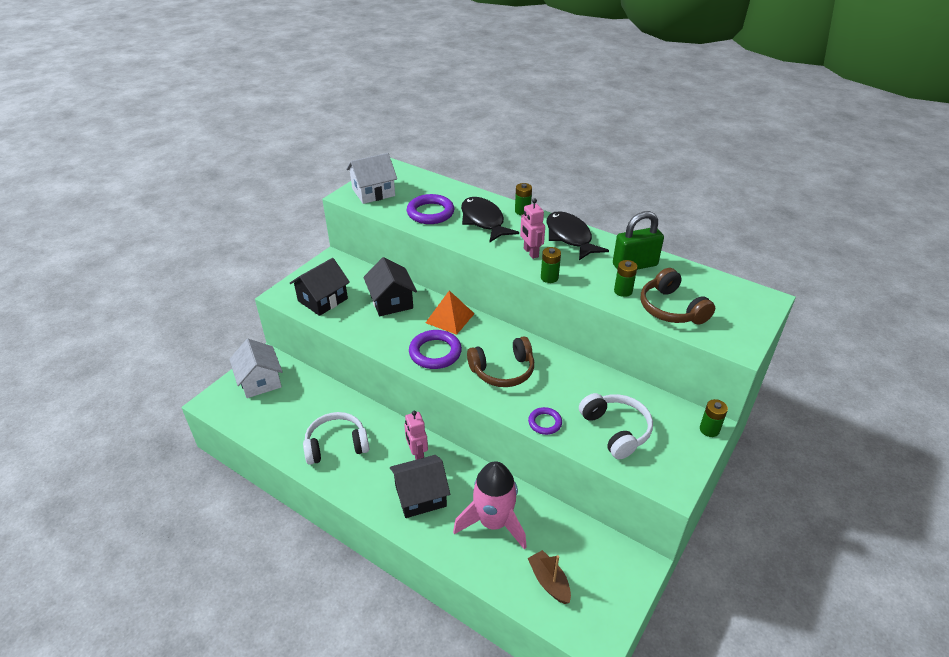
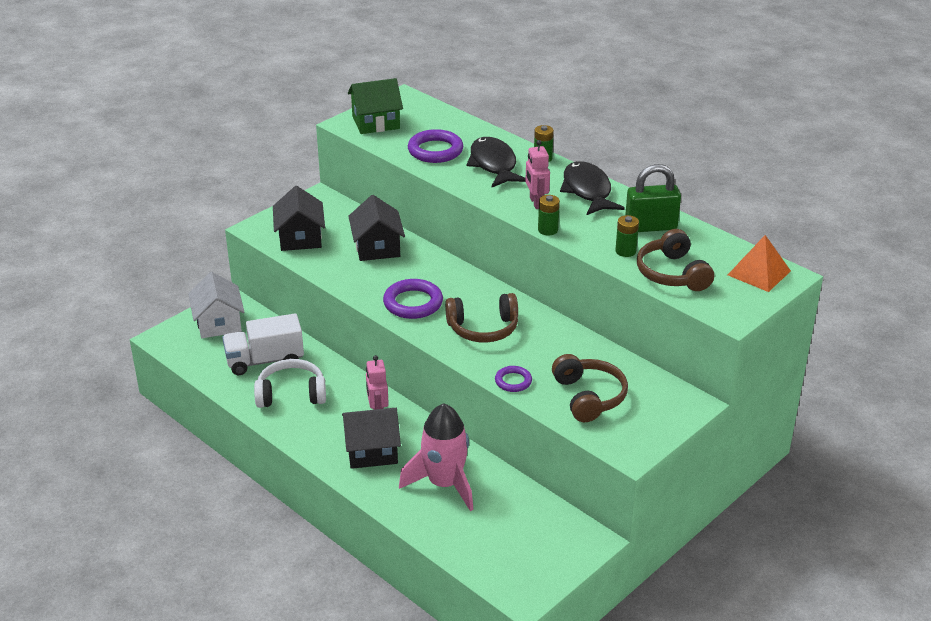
camera: 10 degrees right, 5 degrees down
(307, 414) = (265, 360): none -> white truck
(322, 300) = (300, 238): black house -> black house turned 60 degrees counterclockwise
(373, 192) = (376, 122): white house -> green house
(450, 318) = (439, 271): orange pyramid -> orange pyramid (759, 273)
(549, 581) = (488, 541): brown boat -> none
(616, 430) = (588, 397): white headphones -> brown headphones
(709, 429) = (693, 408): green battery -> none

